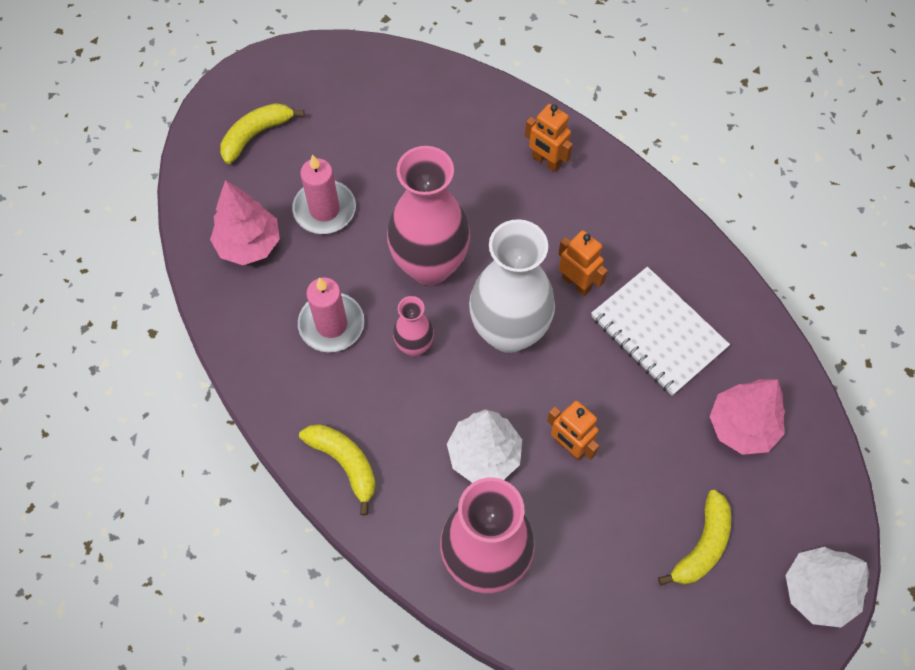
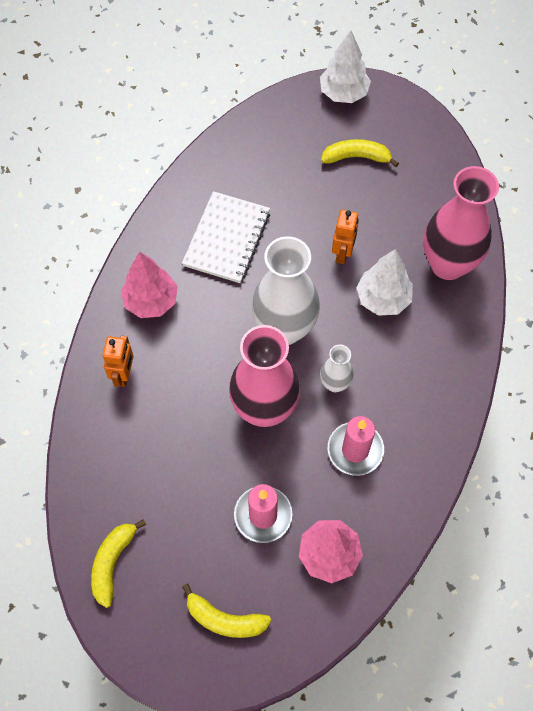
camera: 120 degrees left, 0 degrees up
(345, 463) = (447, 380): yellow banana -> yellow banana (112, 563)
(414, 346) = (335, 384): pink vase -> white vase
(576, 283) = (219, 305): orange robot -> none
(742, 427) = (265, 166): pink tree -> pink tree (151, 301)

